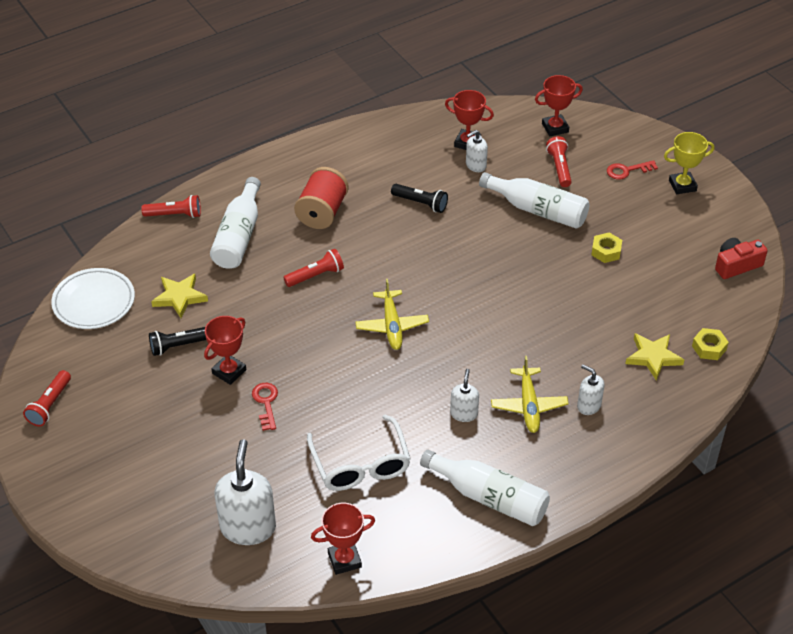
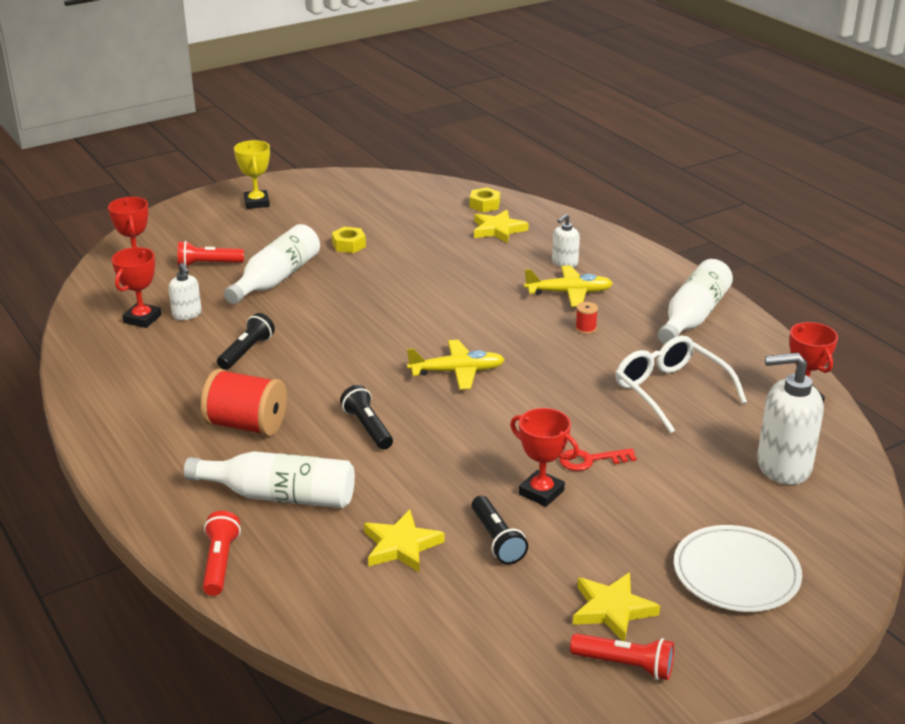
camera: 90 degrees left, 15 degrees down
(94, 302) = (406, 637): white plate -> white plate (736, 573)
(100, 403) = (612, 609): none -> yellow star
(316, 275) = (367, 428): red flashlight -> black flashlight
(360, 464) = (670, 391): white glasses -> white glasses turned 105 degrees counterclockwise
(464, 413) = (585, 328): white soap dispenser -> red spool
(627, 171) = (225, 228): red key -> none
(736, 265) = (376, 186): red camera -> none

